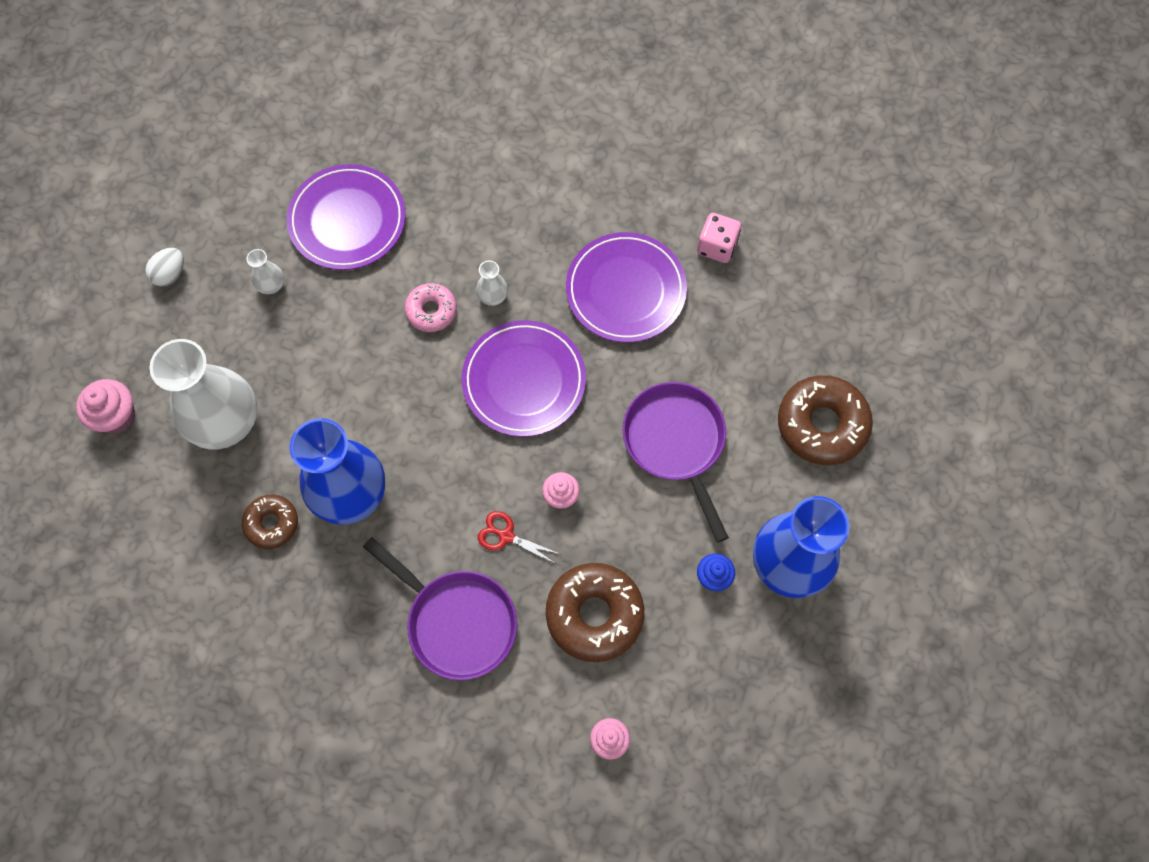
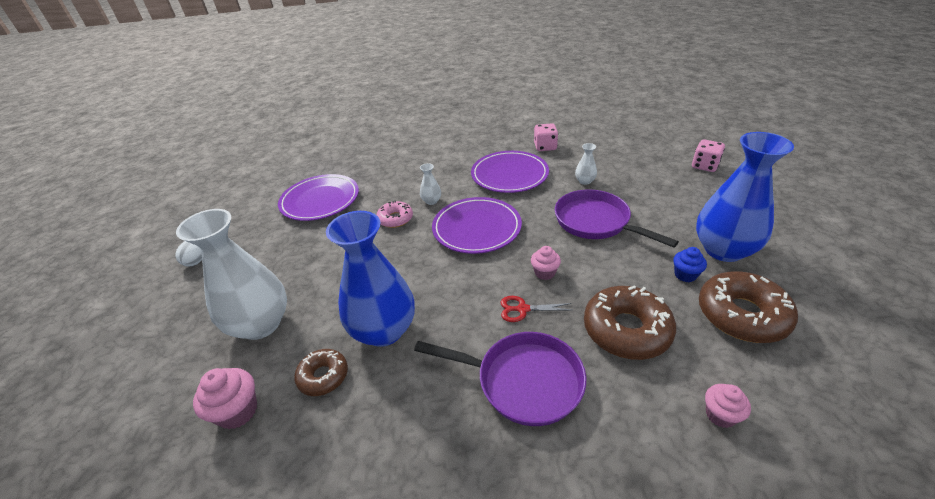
camera: 20 degrees left, 30 degrees down
(116, 416) = (159, 355): pink cupcake -> pink cupcake (238, 411)
(271, 285) = (277, 242): white vase -> white vase (585, 181)
(822, 424) = (670, 186): brown donut -> brown donut (742, 315)
(906, 407) = (704, 166): none -> pink dice

